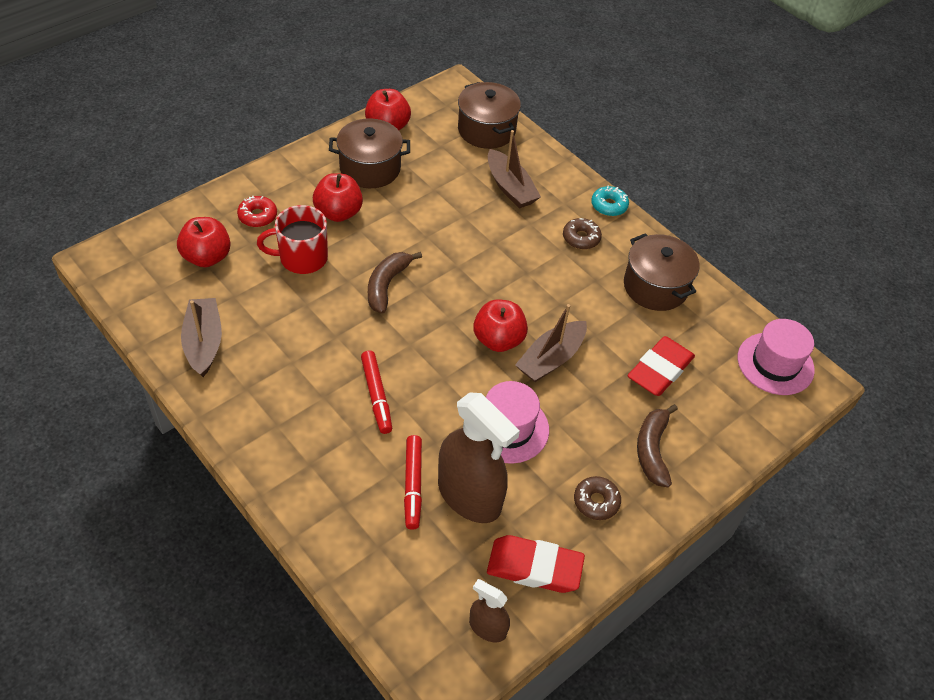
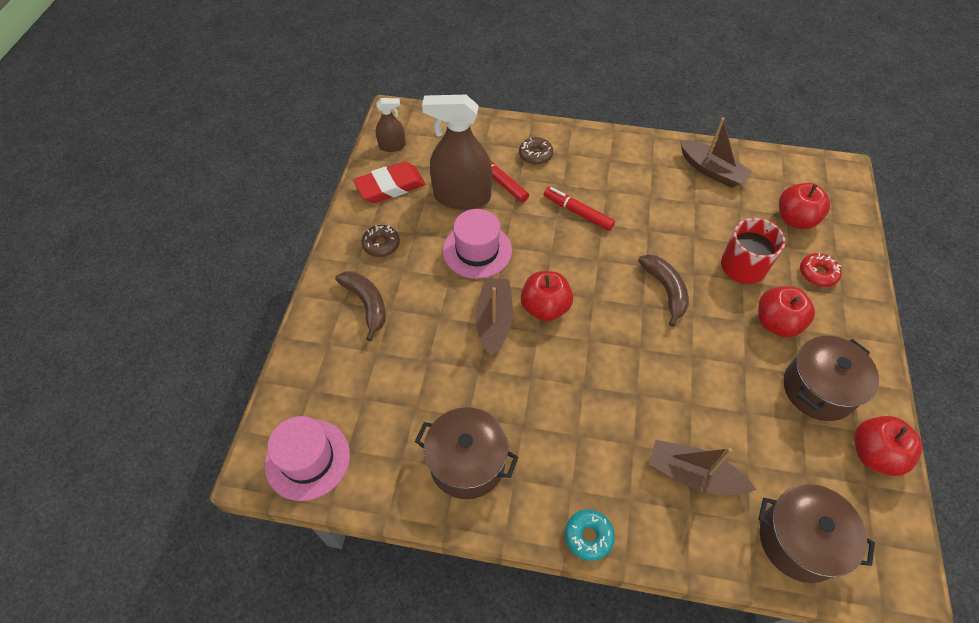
camera: 145 degrees right, 5 degrees up
(581, 238) = (576, 465): brown donut -> brown donut (535, 155)
(659, 370) = (404, 375): red eraser -> none

